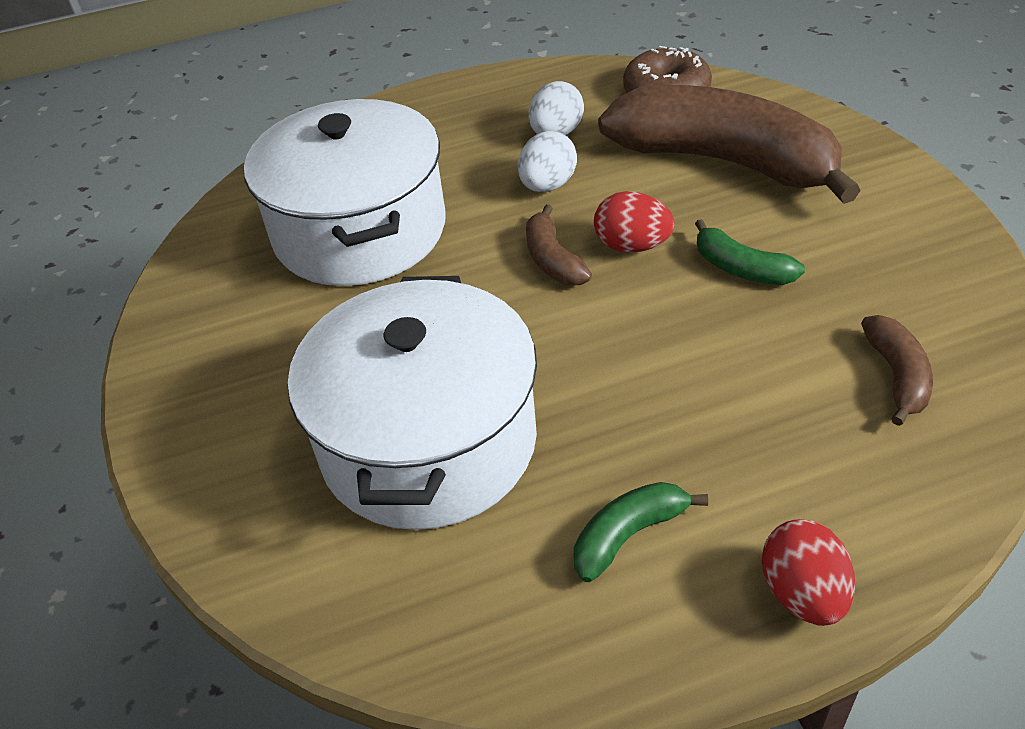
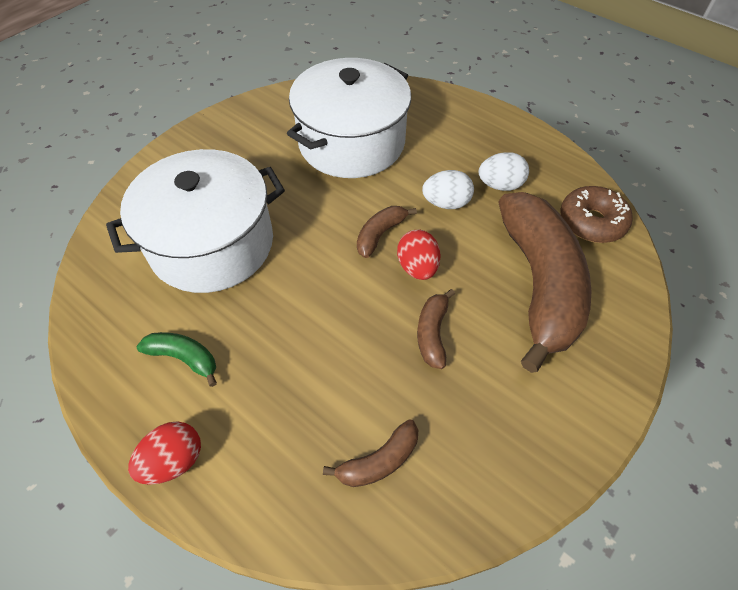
camera: 55 degrees right, 10 degrees up
(741, 268) = (432, 333): green banana -> brown banana

